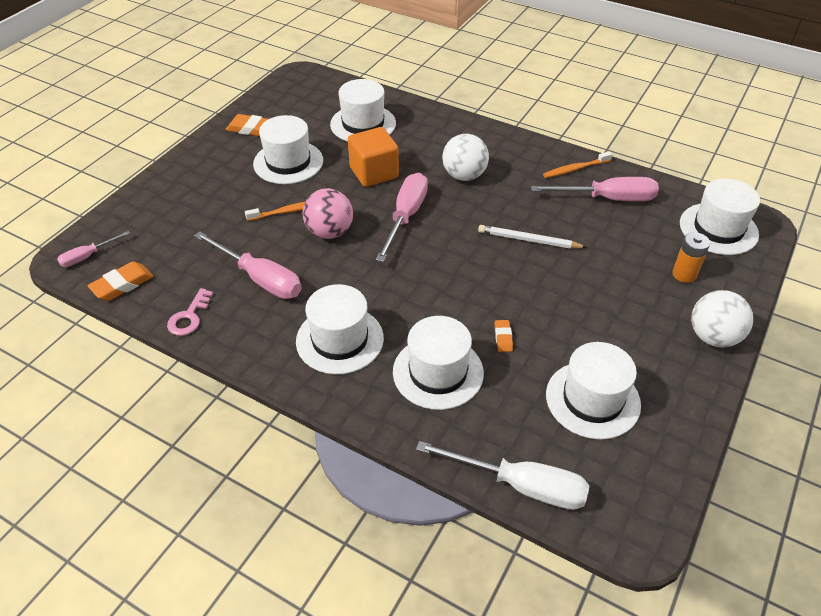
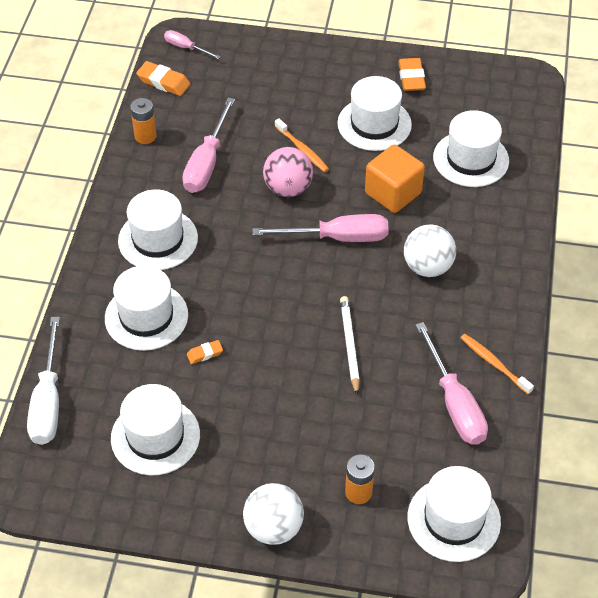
camera: 70 degrees right, 5 degrees up
(189, 317) = (145, 136): pink key -> orange battery

